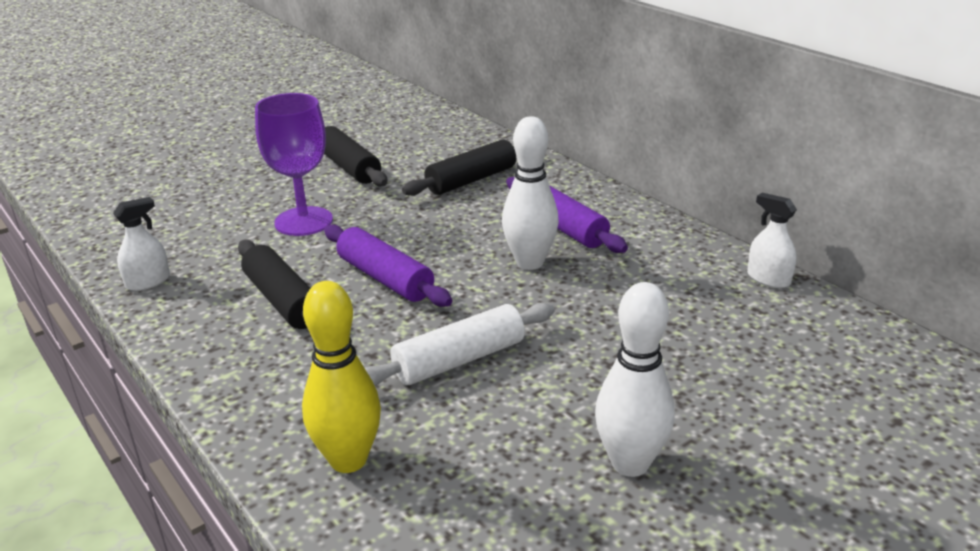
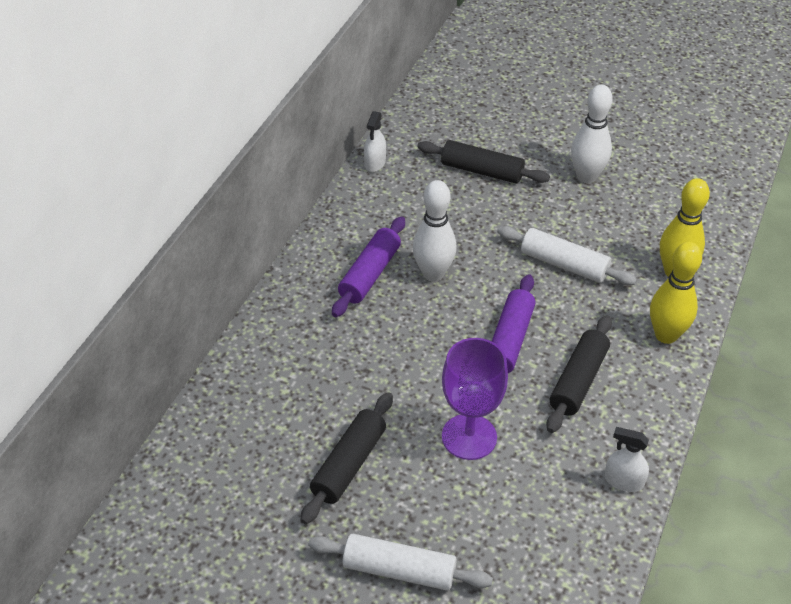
camera: 120 degrees left, 15 degrees up
(236, 164) = (399, 570): none -> white rolling pin
(260, 394) = (666, 335): none -> yellow bowling pin
(471, 180) = (322, 359): black rolling pin -> black rolling pin (481, 171)

